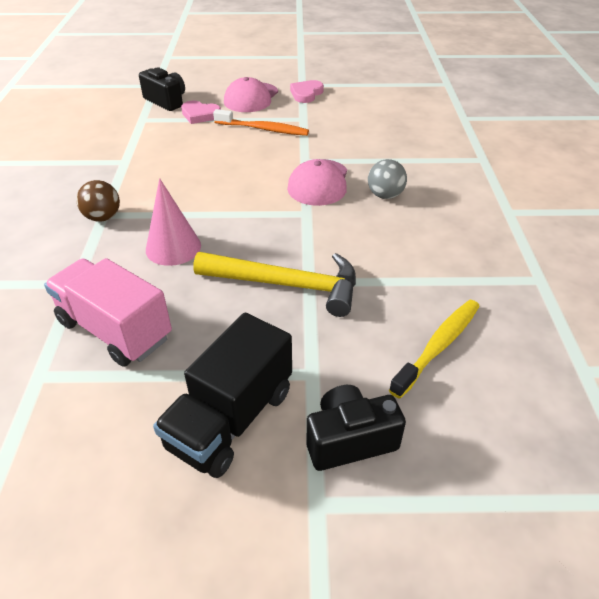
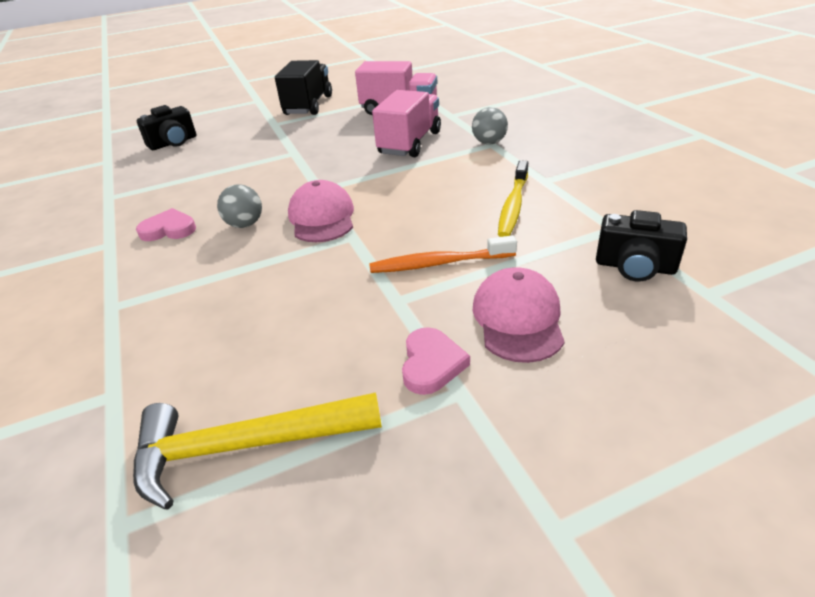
camera: 160 degrees right, 5 degrees down
(103, 217) = (489, 143): brown ball -> grey ball
(173, 247) = (410, 143): pink cone -> pink truck
(200, 115) = (551, 259): pink heart -> pink heart (169, 229)
(287, 285) = (309, 147): yellow hammer -> yellow hammer (244, 446)
(349, 440) = (247, 114): black camera -> black camera (173, 143)
(438, 346) = (199, 149): yellow toothbrush -> yellow toothbrush (513, 206)

